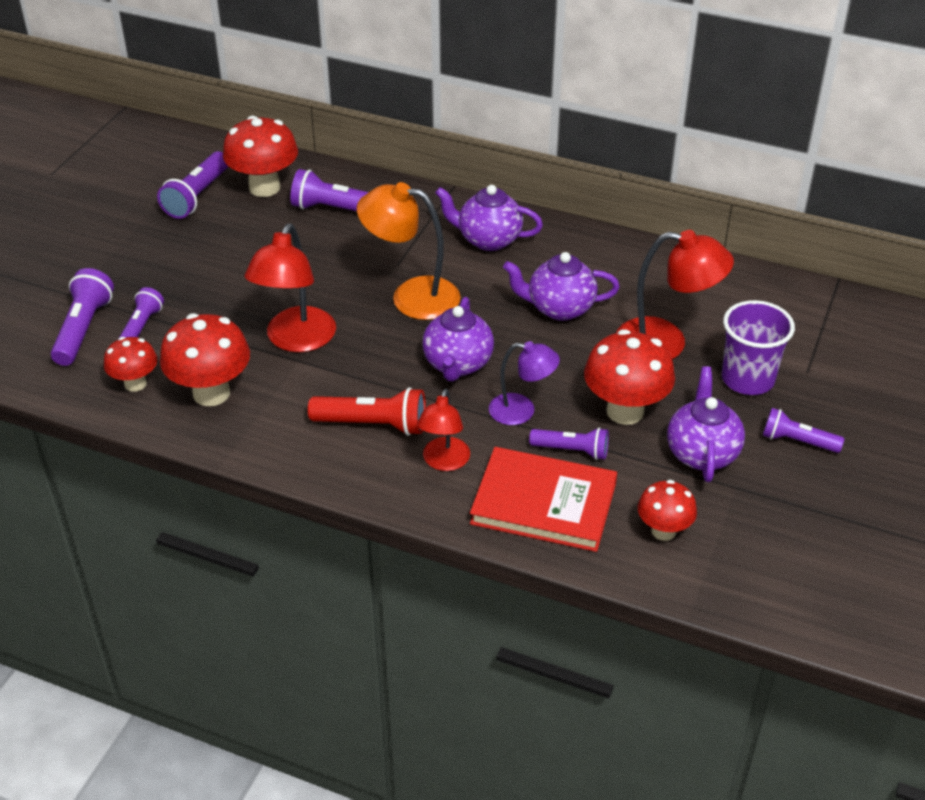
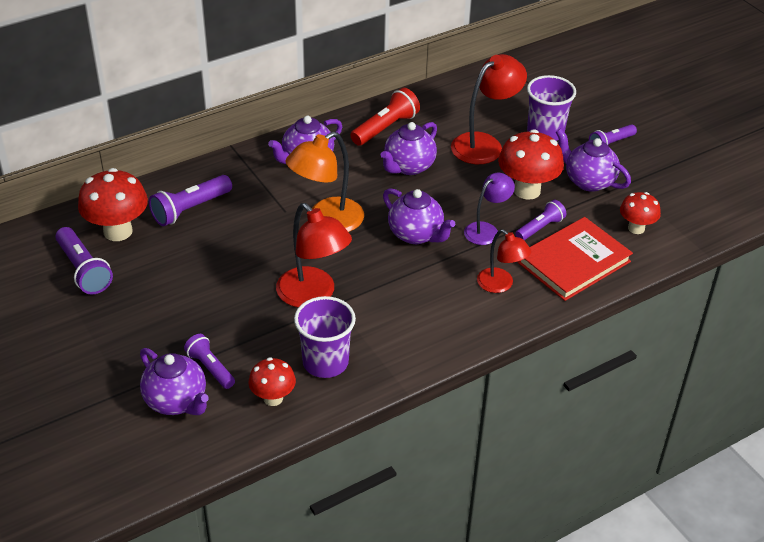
camera: 55 degrees left, 0 degrees up
(83, 329) = (176, 401): purple flashlight -> purple teapot
(211, 393) = (325, 362): red mushroom -> purple cup
(373, 425) = (436, 299): red flashlight -> red flashlight (385, 128)

